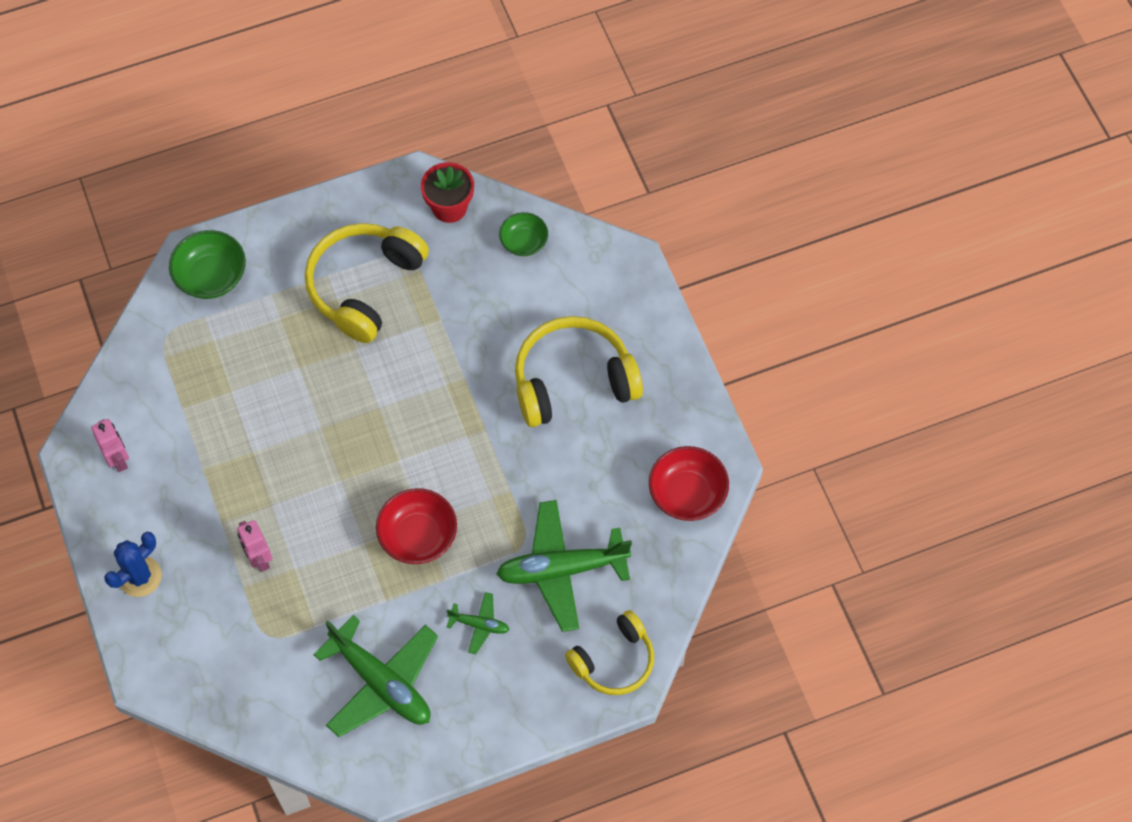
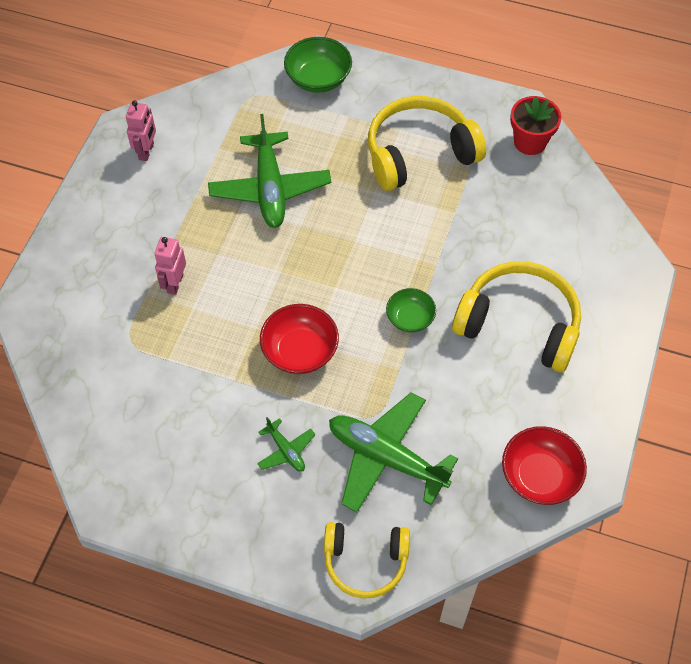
camera: 40 degrees right, 5 degrees down
(140, 576) = (86, 236): blue cactus -> none
(381, 683) = (176, 436): green plane -> green plane (270, 188)
(524, 242) = (566, 201): green bowl -> green bowl (410, 318)

